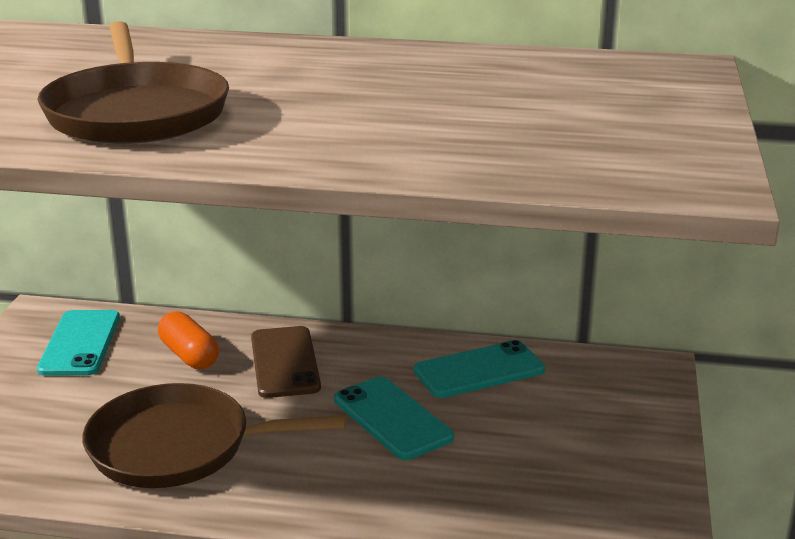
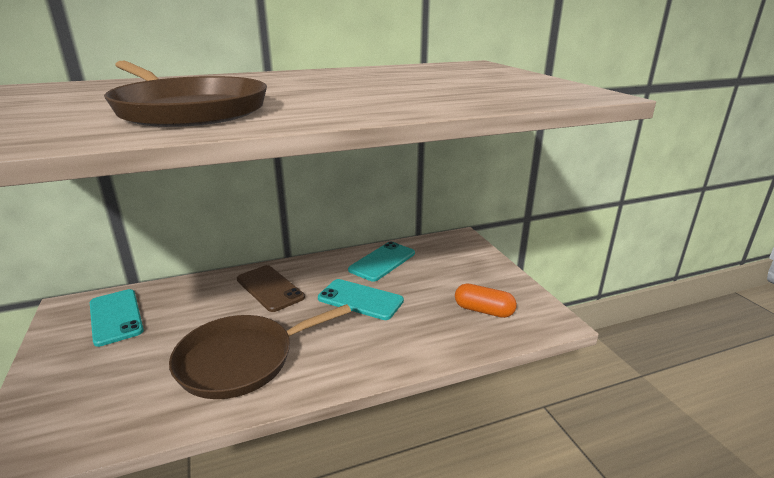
camera: 30 degrees left, 0 degrees up
(189, 355) = (203, 302): orange capsule -> orange capsule (483, 310)

